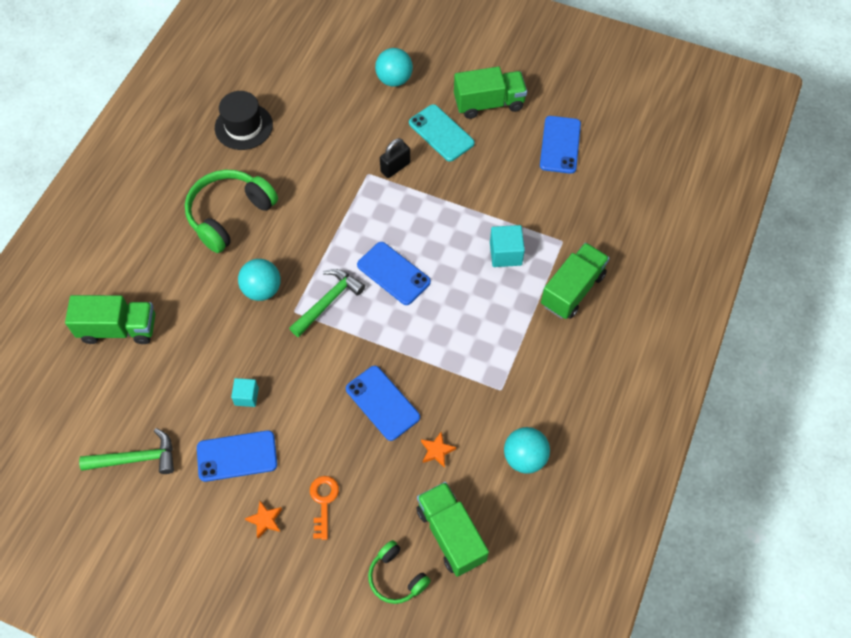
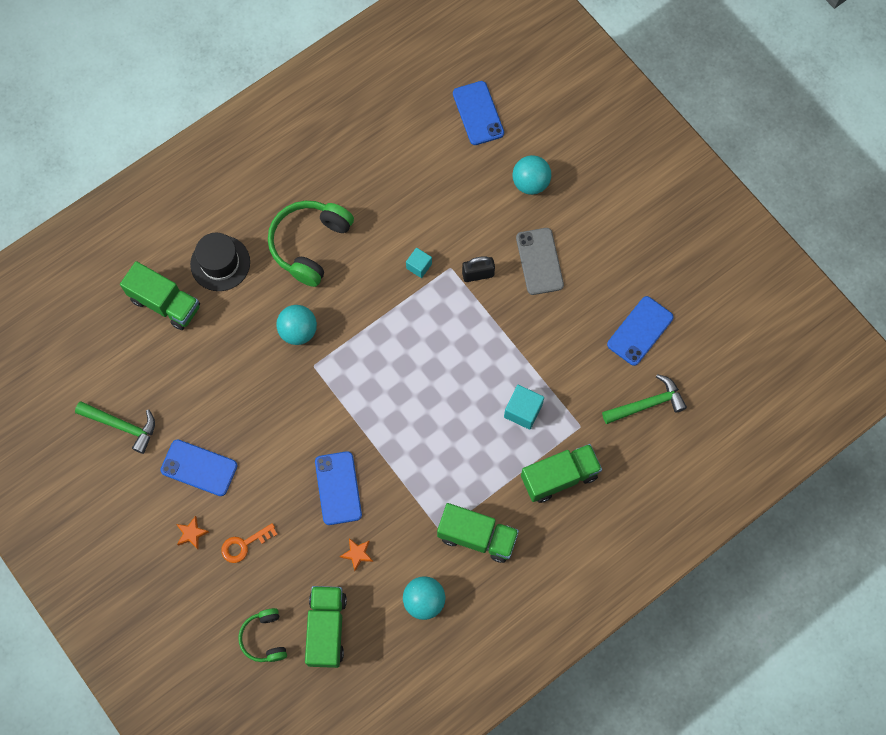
camera: 30 degrees right, 10 degrees up
(229, 215) = (310, 244): green headphones -> green headphones turned 45 degrees counterclockwise
(243, 126) = (369, 162): black hat -> black hat (220, 263)
(246, 396) = (234, 421): turquoise cube -> turquoise cube (419, 266)
(323, 502) = (244, 544): orange key -> orange key turned 150 degrees counterclockwise
(328, 302) = (346, 372): green hammer -> green hammer (647, 404)
(393, 273) = (415, 376): blue phone -> blue phone (478, 113)
(441, 133) = (539, 261): turquoise phone -> grey phone
(489, 103) = (601, 254): green truck -> green truck (477, 536)

